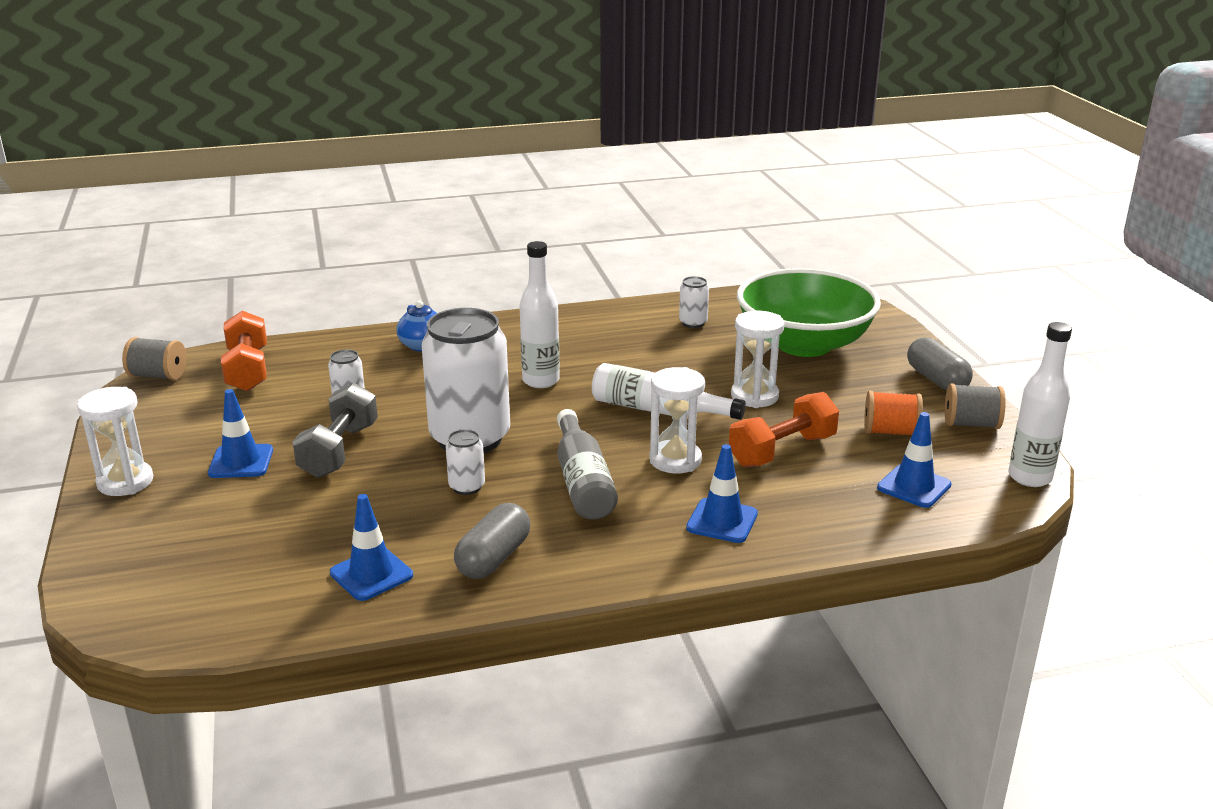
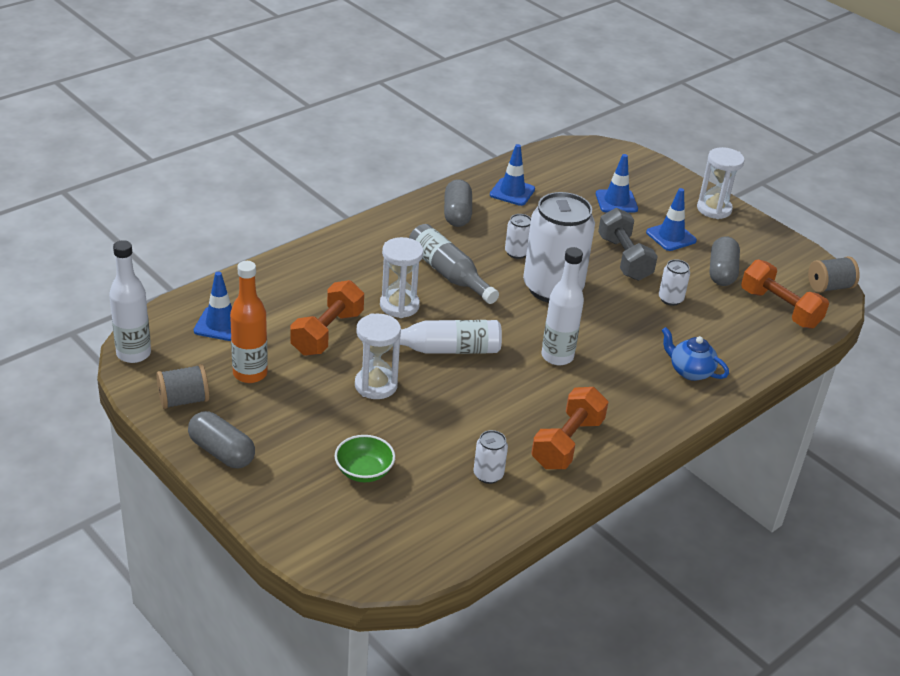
camera: 150 degrees right, 10 degrees up
(248, 413) = (721, 272): none -> grey capsule
(603, 326) = (567, 443): none -> orange dumbbell
(722, 521) = (341, 266): blue traffic cone -> blue traffic cone (616, 201)
(804, 344) = (364, 471): green bowl -> green bowl, size x0.41
(890, 432) = (250, 374): orange spool -> orange bottle

